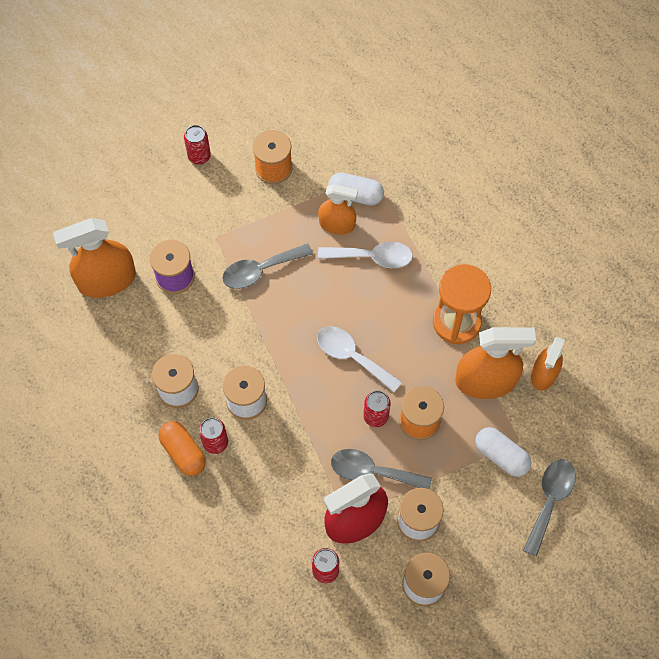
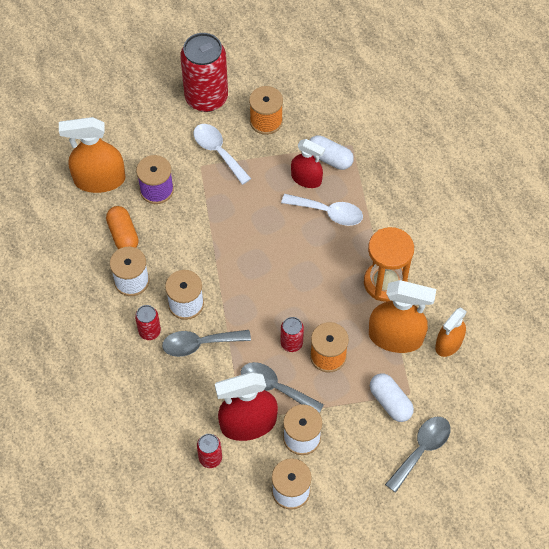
camera: 15 degrees right, 5 degrees down
(183, 452) = (120, 333): orange capsule -> orange capsule (123, 235)
(199, 156) = (206, 98): red can -> red can, size x2.15
(260, 270) = (230, 201): grey spoon -> grey spoon (199, 344)
(337, 224) = (306, 179): orange spray bottle -> red spray bottle
(352, 356) = (286, 289): white spoon -> white spoon (218, 151)

